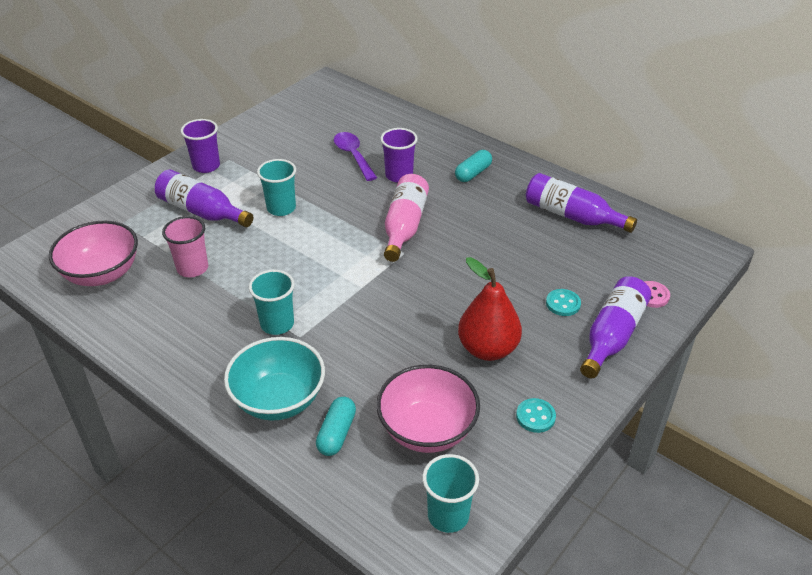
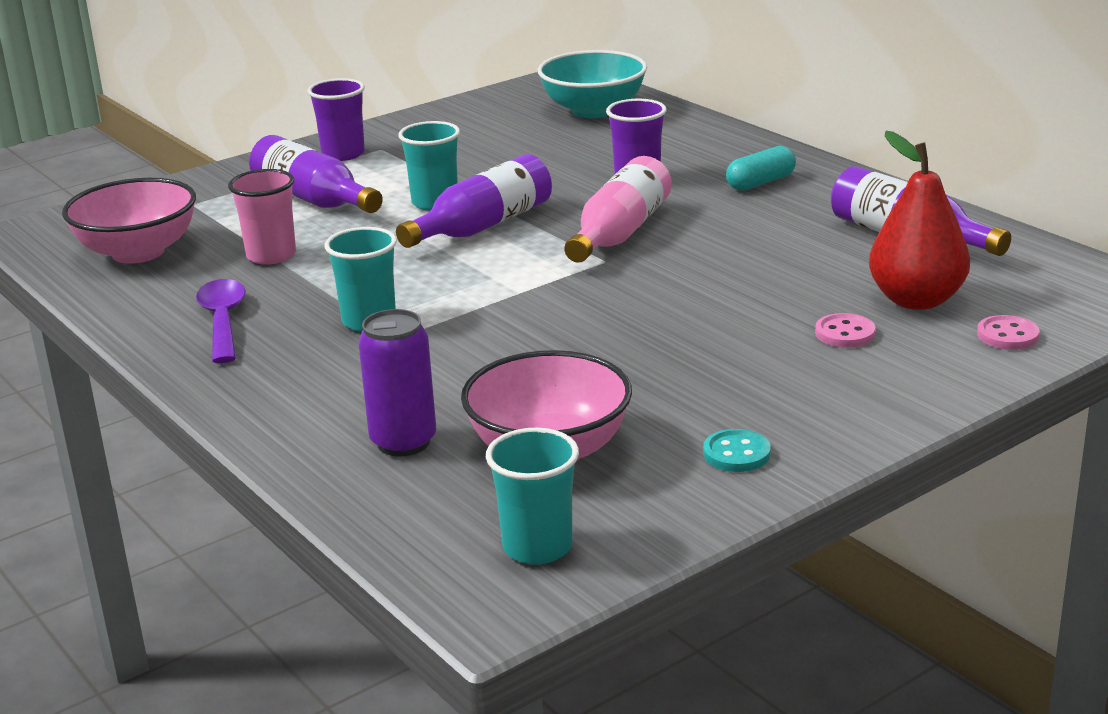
camera: 15 degrees right, 15 degrees down
(279, 399) = (332, 399): turquoise bowl -> turquoise bowl (593, 110)
(336, 433) = (403, 442): turquoise capsule -> purple can
(353, 156) = (574, 154): purple spoon -> purple spoon (223, 321)
(487, 349) = (692, 373): red pear -> red pear (916, 300)
(563, 304) = (845, 333): turquoise button -> pink button
(612, 335) = (915, 375): purple bottle -> purple bottle (483, 226)

